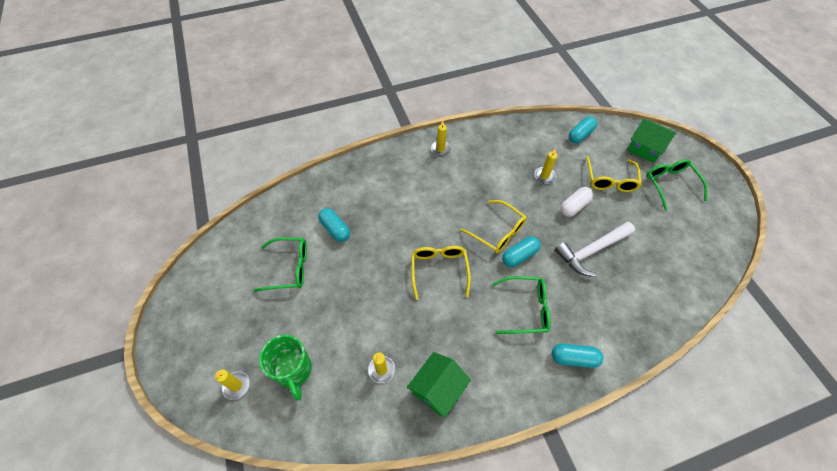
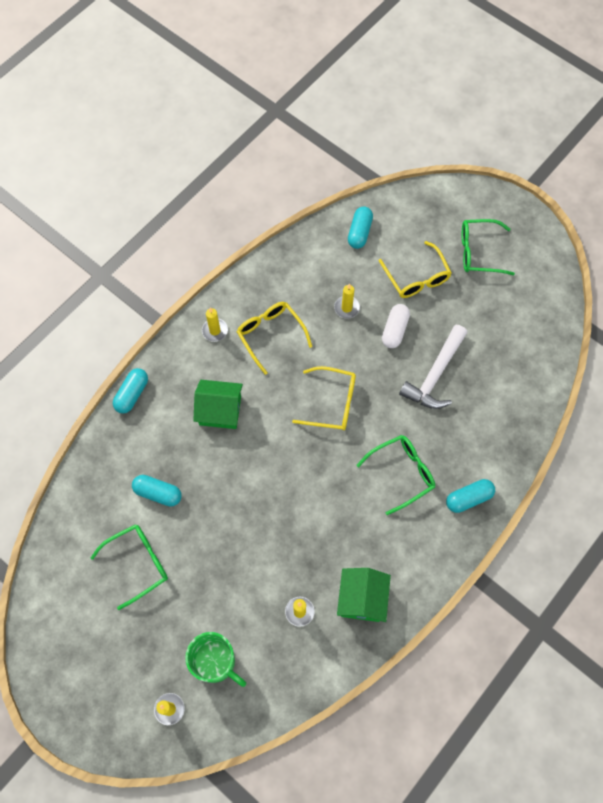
camera: 30 degrees left, 10 degrees up
(439, 270) = (296, 479): yellow glasses -> yellow glasses (270, 335)
(519, 256) = (367, 419): turquoise capsule -> turquoise capsule (132, 394)
(645, 148) = (435, 217): green house -> green house (220, 410)
(670, 184) = (479, 252): green glasses -> green glasses turned 45 degrees counterclockwise

